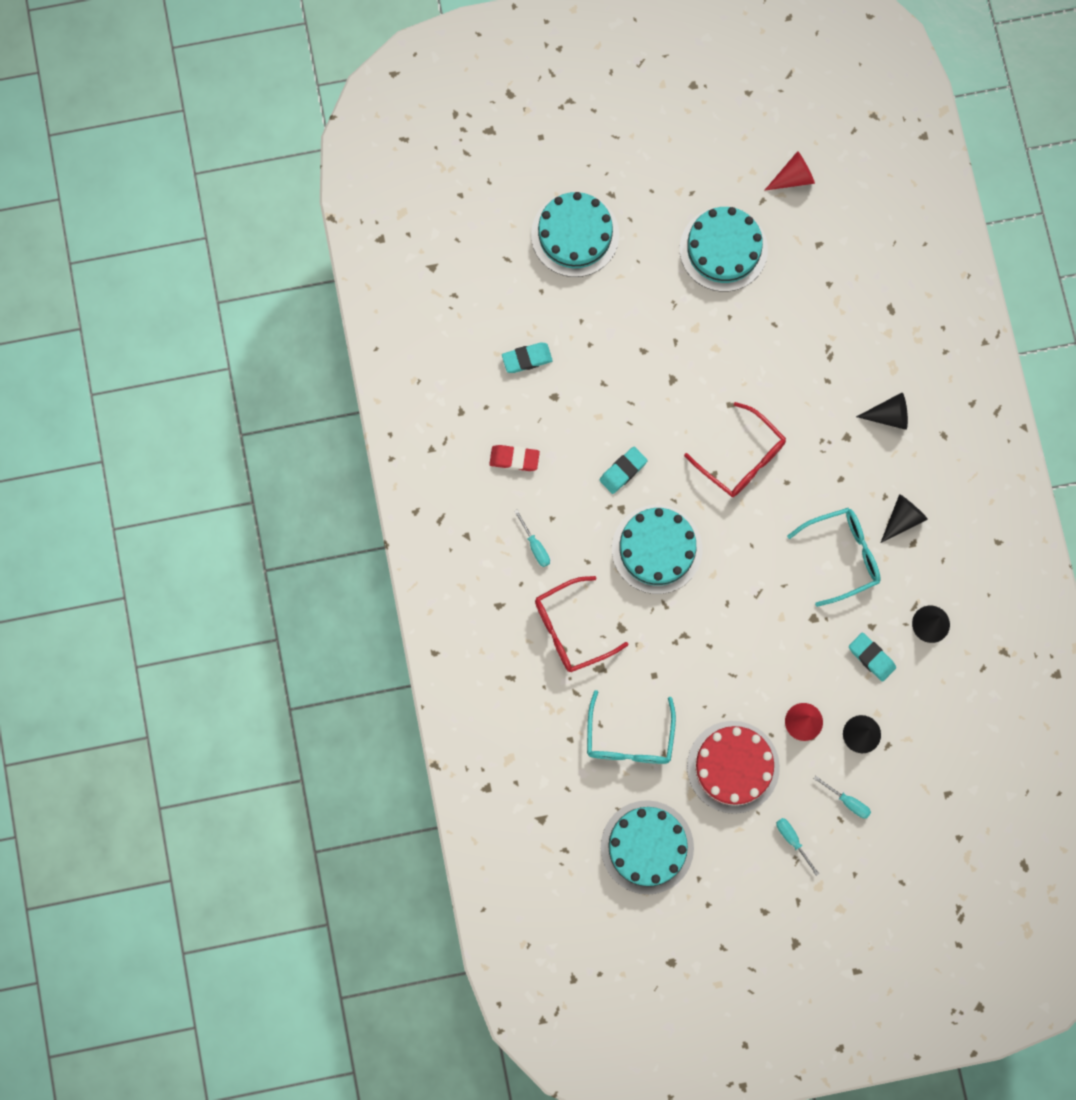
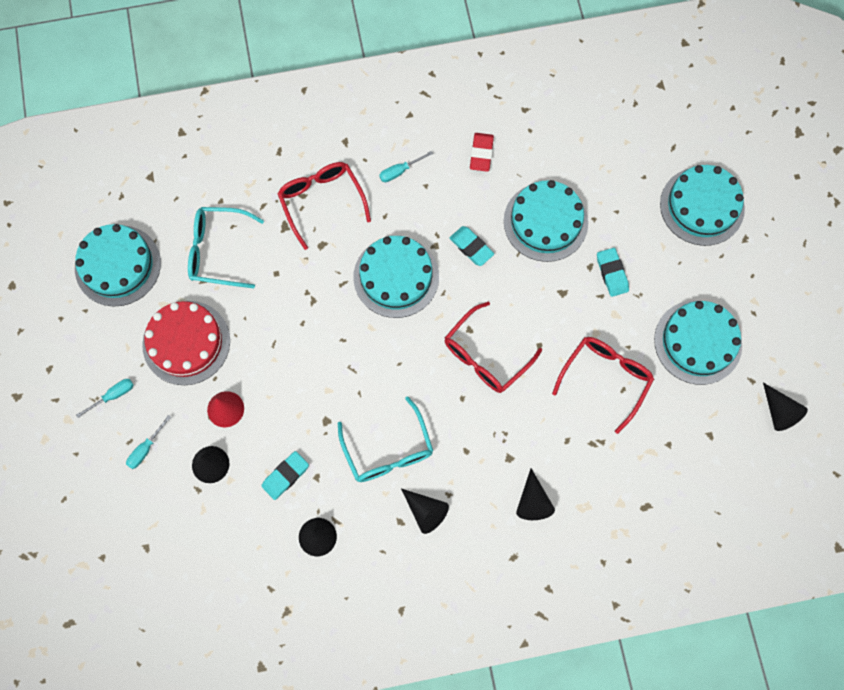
camera: 90 degrees right, 5 degrees down
(527, 359) = (577, 164): turquoise eraser -> turquoise eraser (612, 273)
(593, 394) = (545, 222): none -> turquoise cake
(763, 341) = (605, 379): none -> red glasses
(793, 178) = (779, 411): red cone -> black cone

